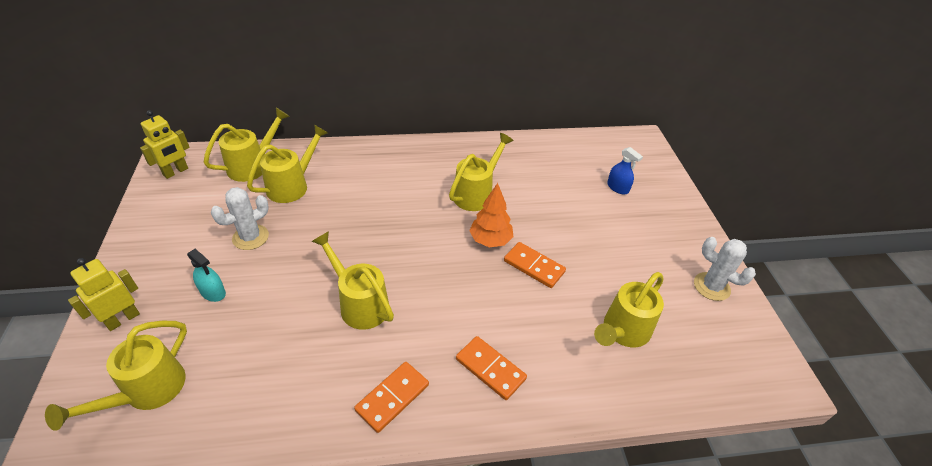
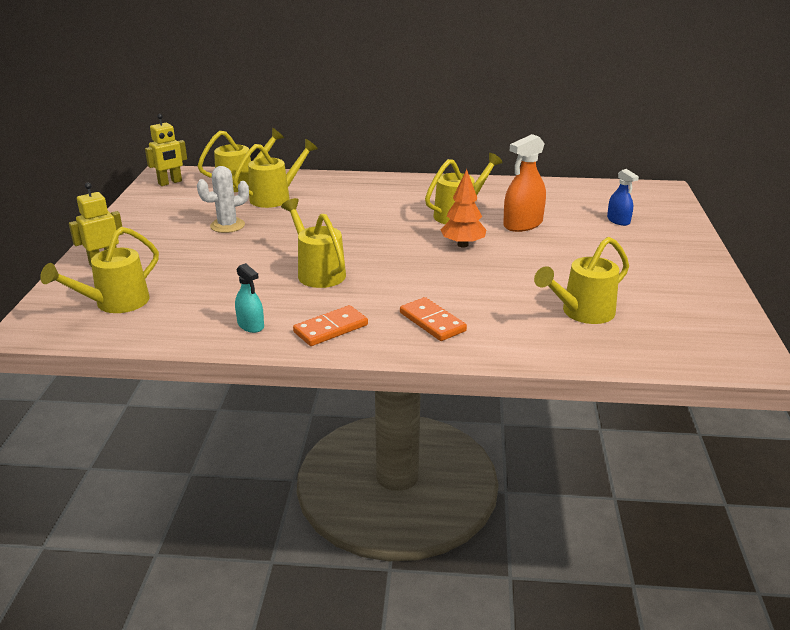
camera: 15 degrees right, 15 degrees down
(213, 292) = (185, 254): turquoise spray bottle -> turquoise spray bottle (250, 325)
(534, 266) = (502, 264): orange domino -> none
(537, 202) = (523, 224): none -> orange spray bottle
(711, 286) = (698, 293): white cactus -> none

